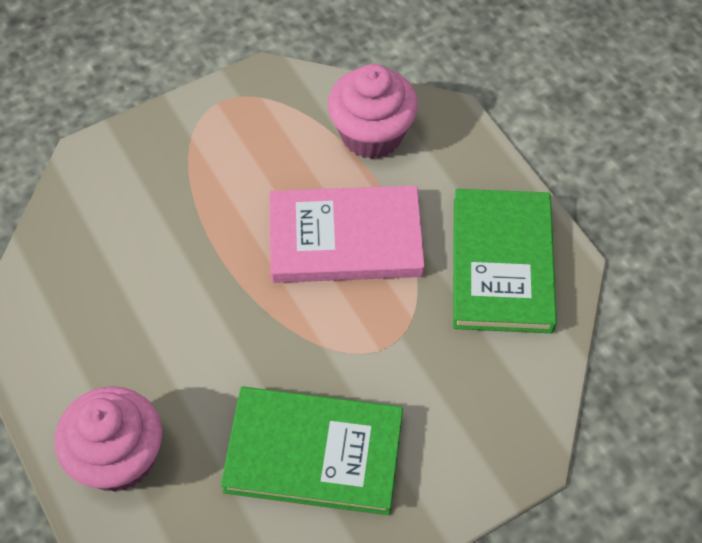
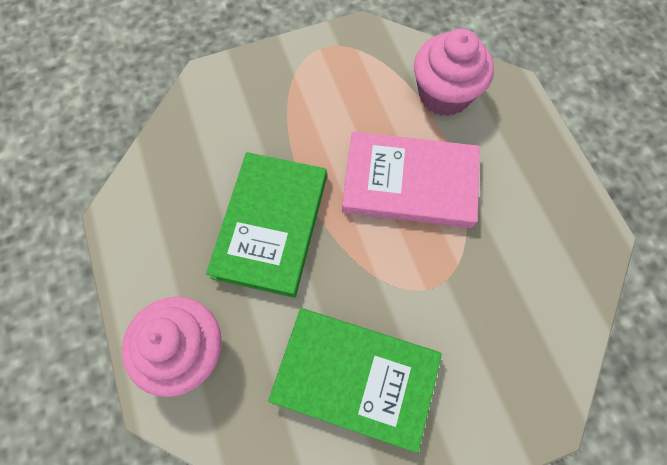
camera: 10 degrees right, 10 degrees up
(502, 264) = (543, 228): green book -> green book (271, 225)

